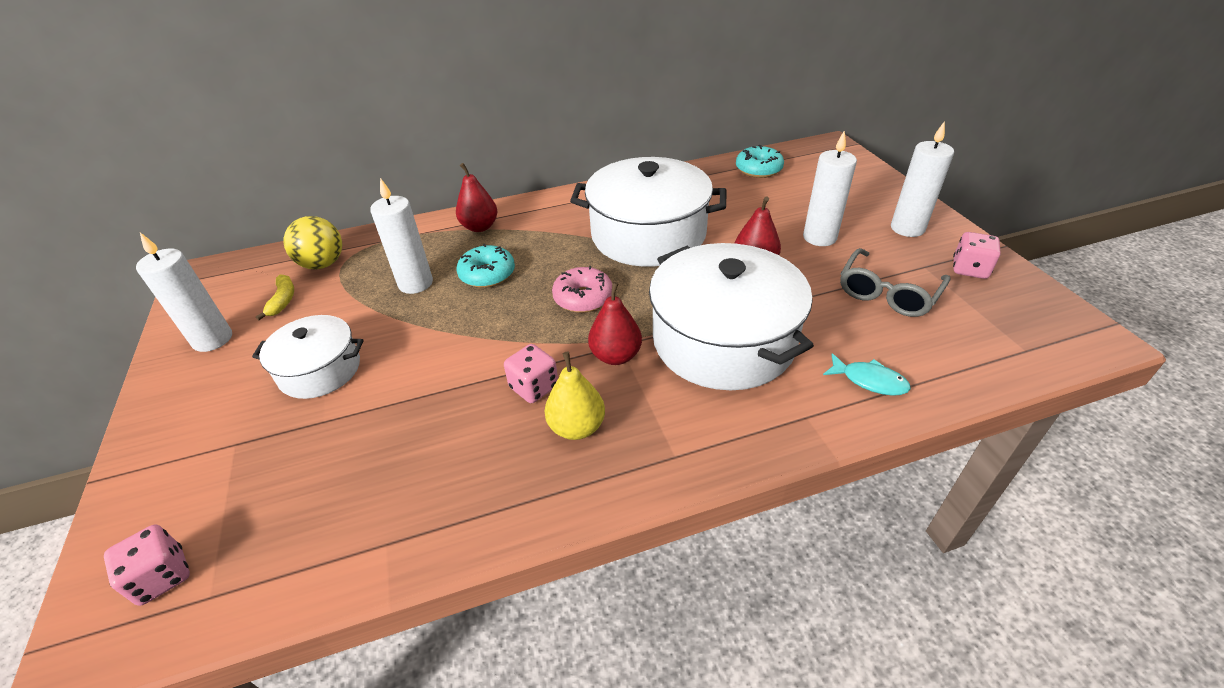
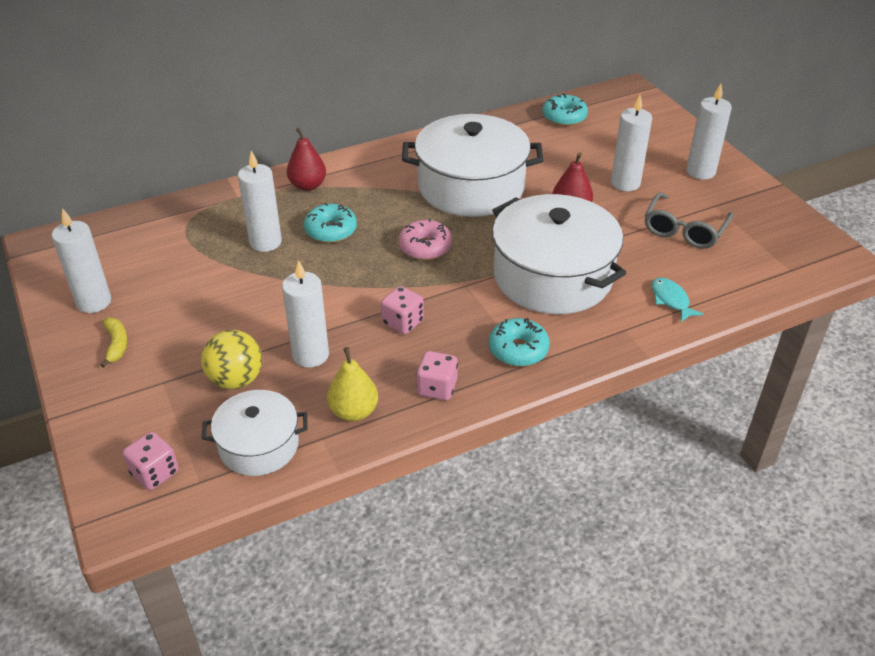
camera: 10 degrees left, 0 degrees up
(283, 300) = (143, 264): yellow banana -> yellow banana (116, 344)
(320, 370) = (209, 321): white pot -> white pot (259, 445)
(323, 264) = (166, 228): yellow ball -> yellow ball (236, 380)
(414, 422) = (310, 355): none -> white candle
(577, 427) = (446, 349): yellow pear -> yellow pear (354, 412)
(615, 356) = (465, 294): red pear -> none
(666, 435) = (518, 350): none -> turquoise donut
(869, 380) = (671, 300): turquoise fish -> turquoise fish turned 135 degrees counterclockwise
(969, 269) = (751, 206): pink dice -> pink dice (437, 388)

